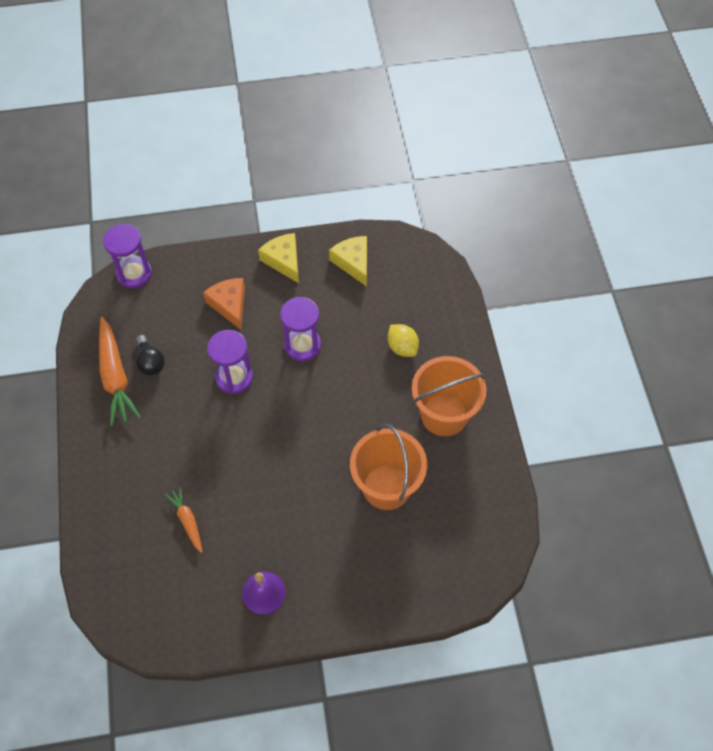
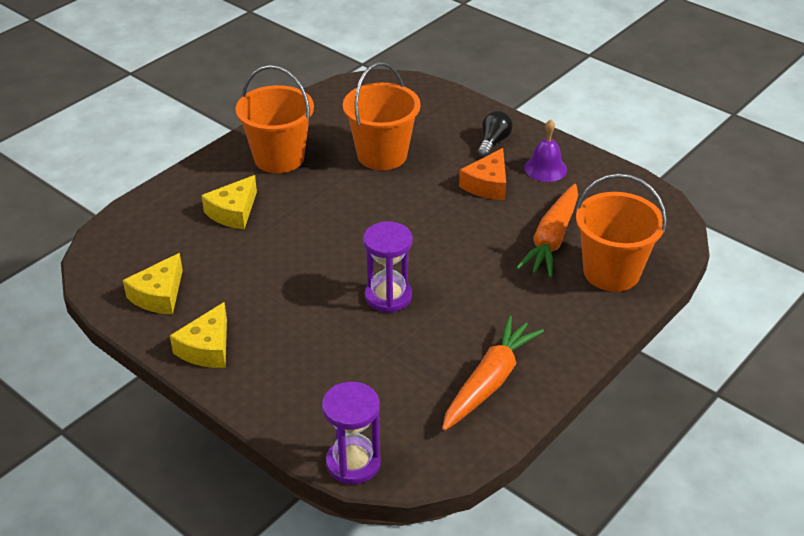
camera: 130 degrees left, 20 degrees down
(121, 528) = (611, 272): none -> orange bucket
(150, 362) = (442, 367): black light bulb -> black light bulb (493, 142)
(187, 521) = (552, 239): orange carrot -> orange carrot, size x1.84
(229, 305) = (309, 353): orange cheese -> orange cheese (487, 184)
(302, 345) = (300, 273): purple hourglass -> none
(402, 347) = (233, 212): yellow lemon -> yellow cheese

